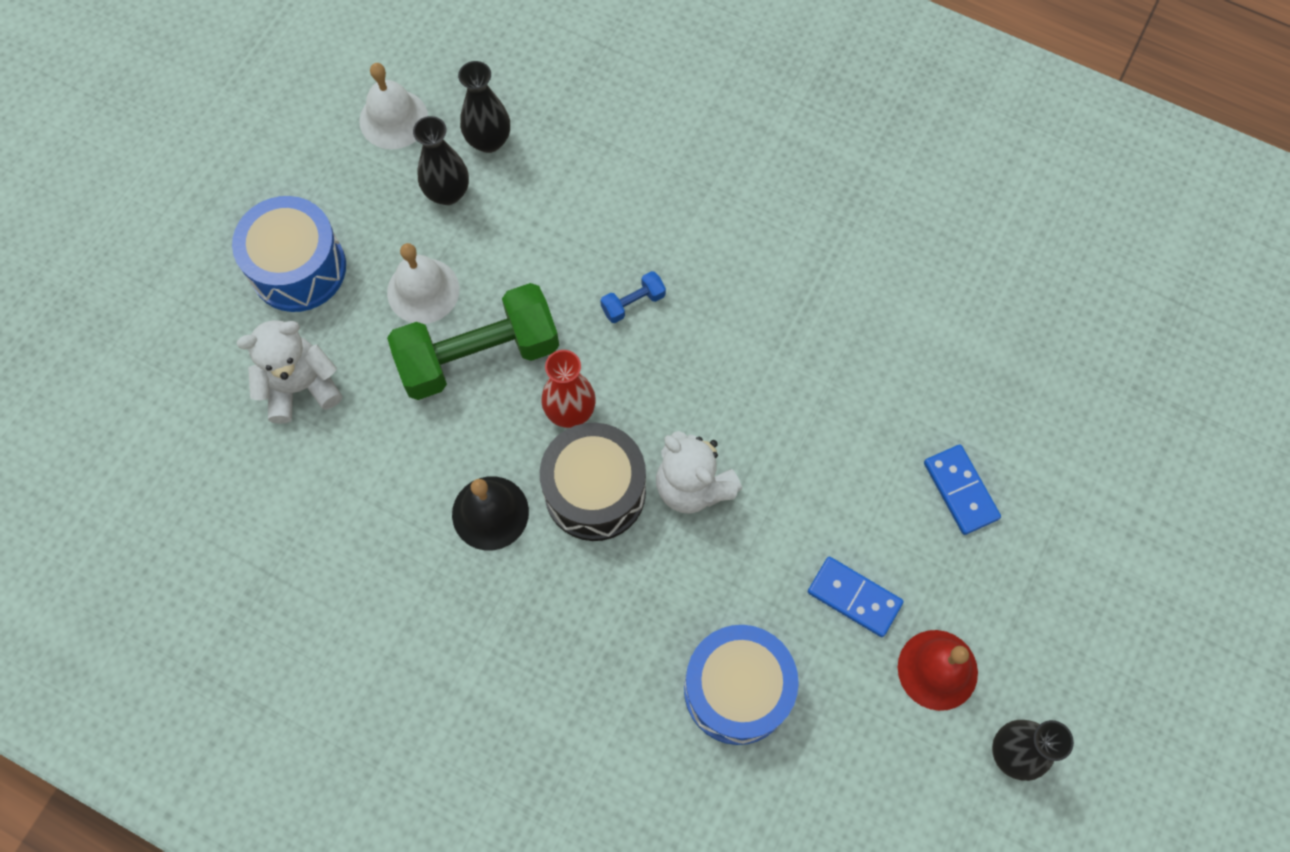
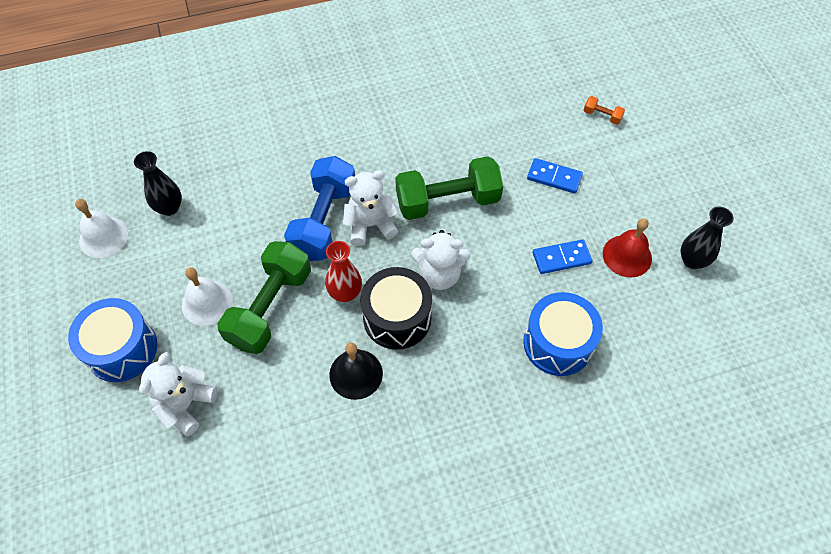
camera: 45 degrees left, 10 degrees down
(447, 193) = (172, 248): black vase -> none
(633, 303) = (324, 221): blue dumbbell -> blue dumbbell, size x2.46
(678, 354) = (370, 225): none -> white teddy bear
(797, 404) = (447, 201): none -> green dumbbell
(1119, 465) = (602, 116): none -> orange dumbbell

